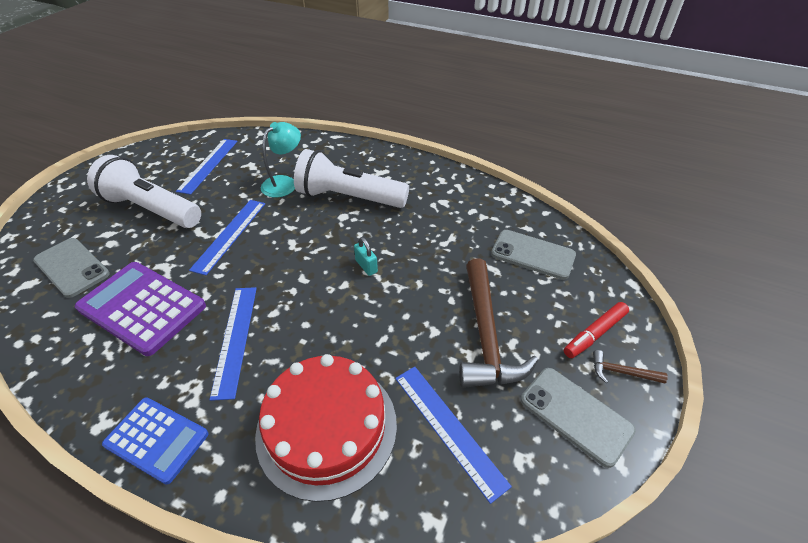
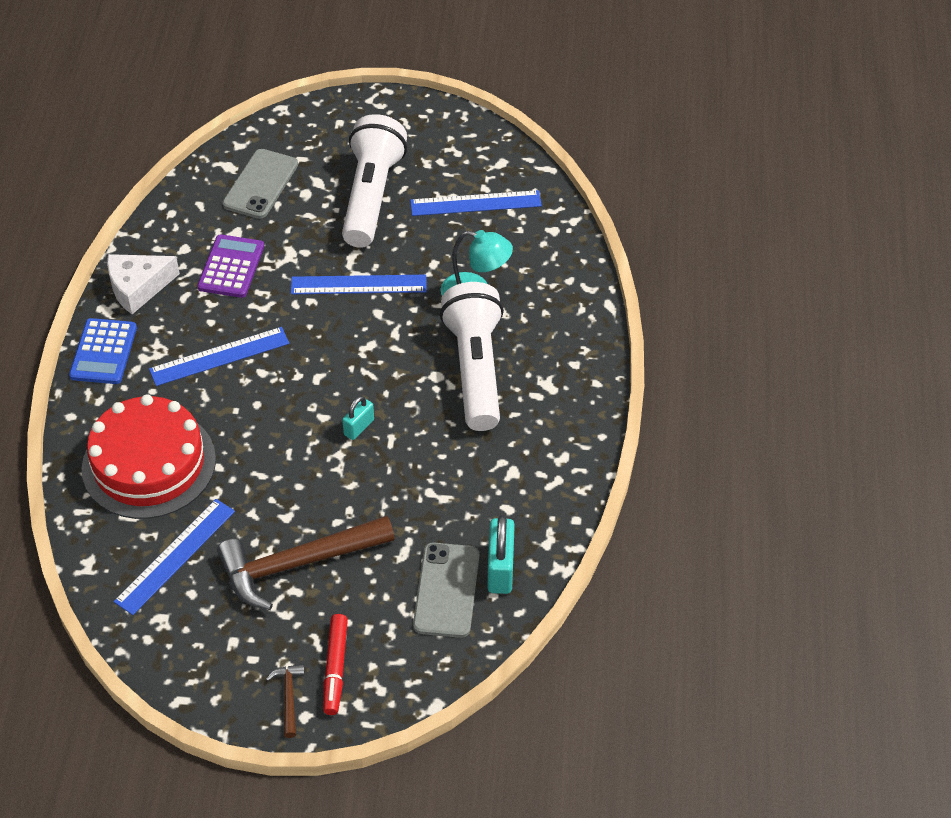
camera: 70 degrees right, 5 degrees up
(100, 387) = (138, 287): none -> white cheese
(142, 307) = (231, 267): purple calculator -> purple calculator, size x0.64
(521, 225) = (500, 569): none -> turquoise padlock
(575, 415) = (221, 658): grey phone -> none
(594, 334) = (335, 668): red marker -> red marker turned 120 degrees counterclockwise

